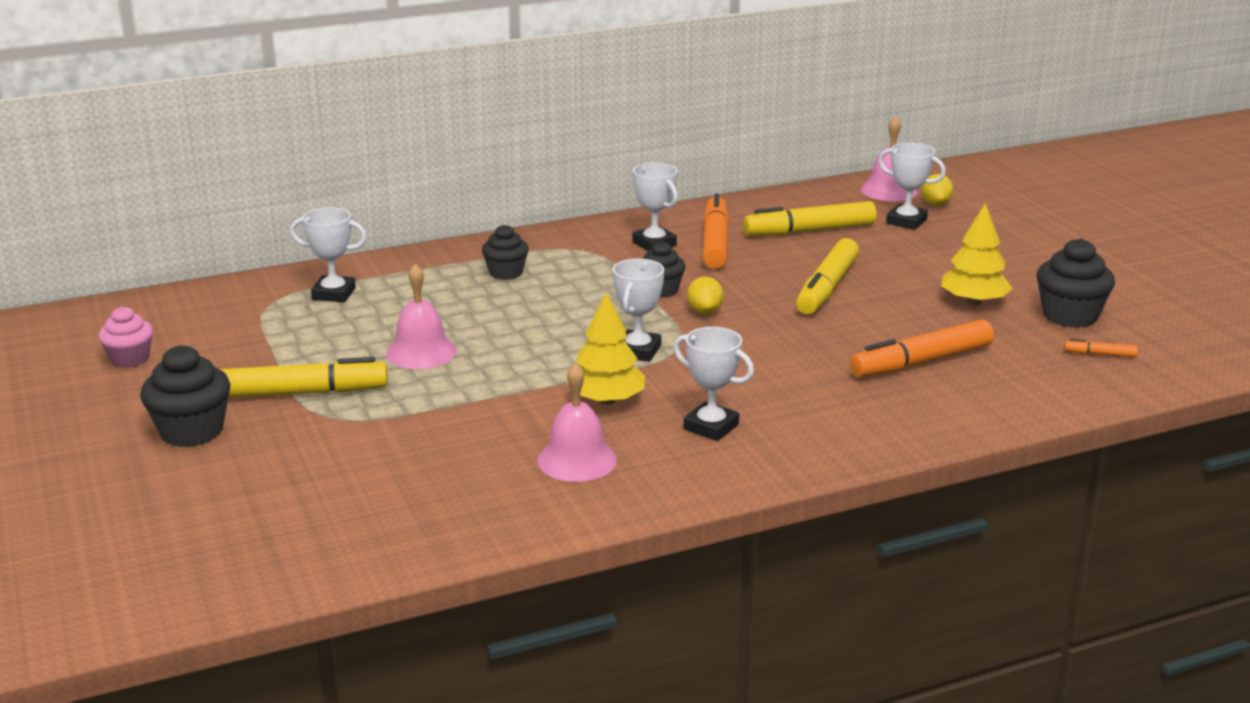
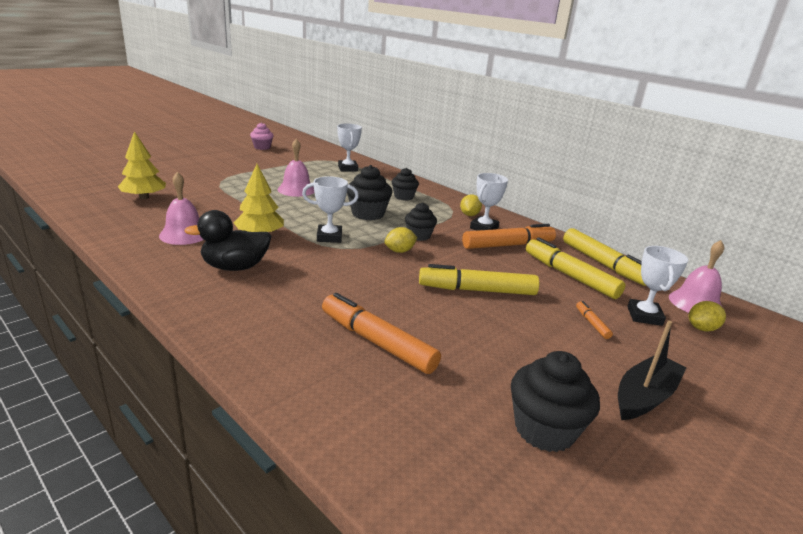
camera: 65 degrees right, 0 degrees up
(191, 431) = (200, 162): black cupcake -> black cupcake (368, 214)
(303, 393) = (243, 174): yellow marker -> yellow marker (603, 264)
(604, 242) = (469, 215): none -> yellow lemon
(711, 427) = (235, 267): white trophy -> black duck
(973, 302) = (518, 363): yellow tree -> yellow tree (144, 197)
(1034, 264) = (644, 396): none -> black boat
(1099, 354) = (467, 458): orange marker -> orange marker (592, 323)

